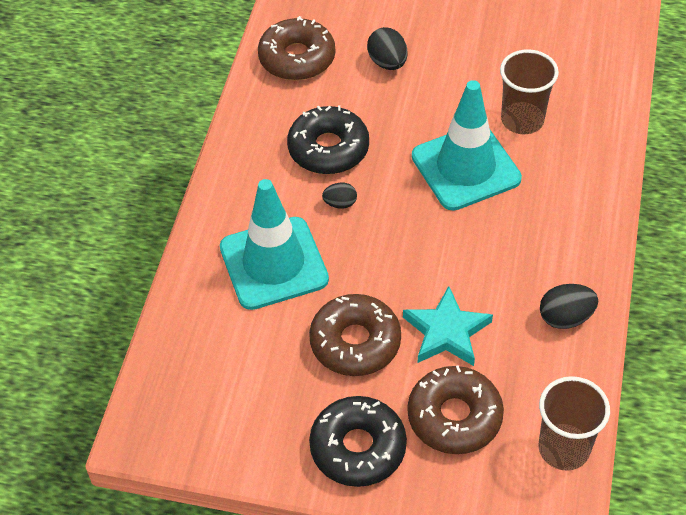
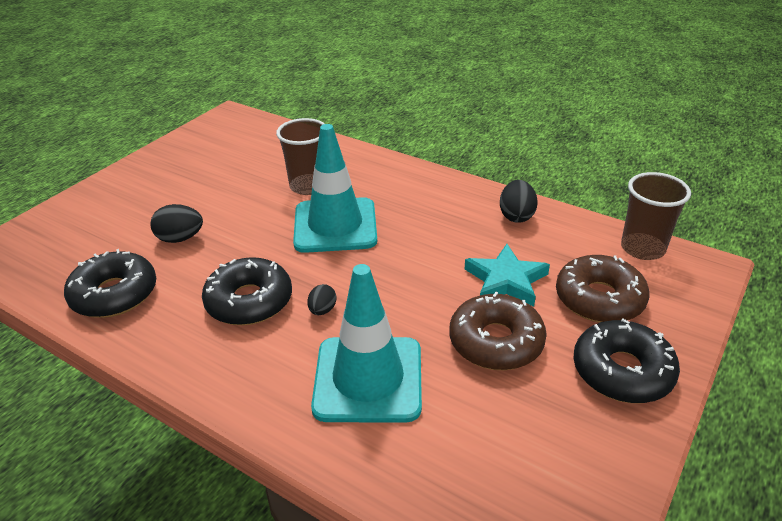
camera: 70 degrees left, 15 degrees down
(297, 58) = (114, 294): brown donut -> black donut

